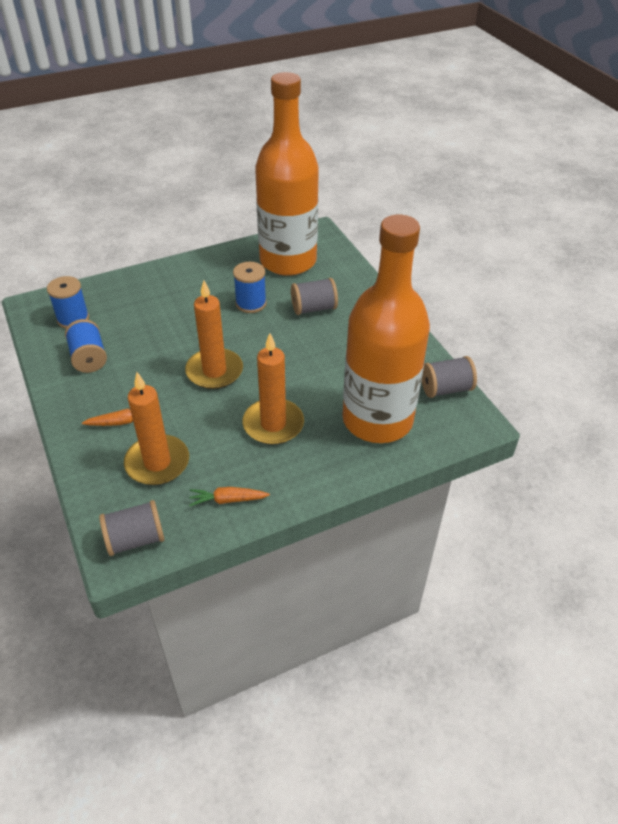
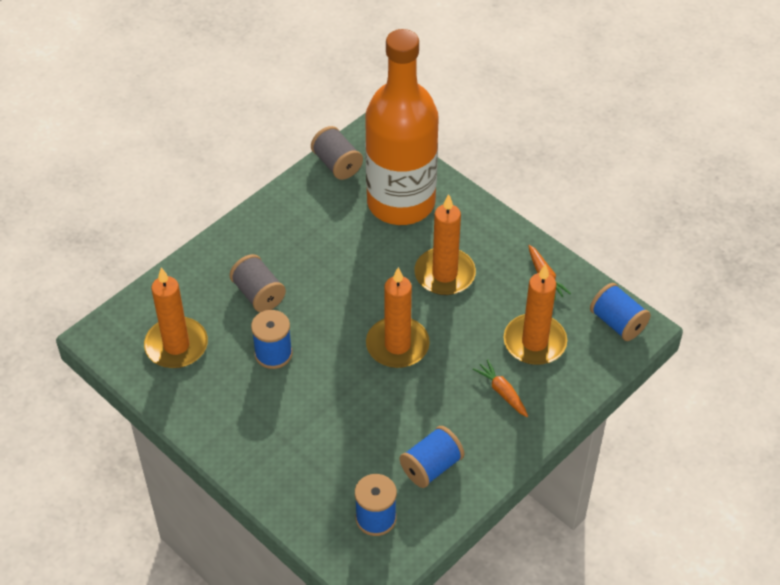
camera: 110 degrees left, 5 degrees up
(135, 539) = (617, 323): grey spool -> blue spool
(288, 261) = (176, 345): orange bottle -> orange candle

